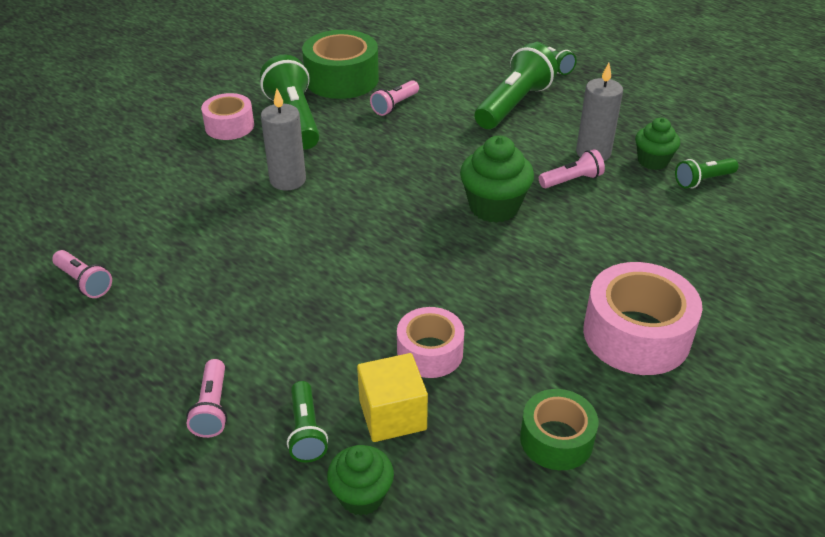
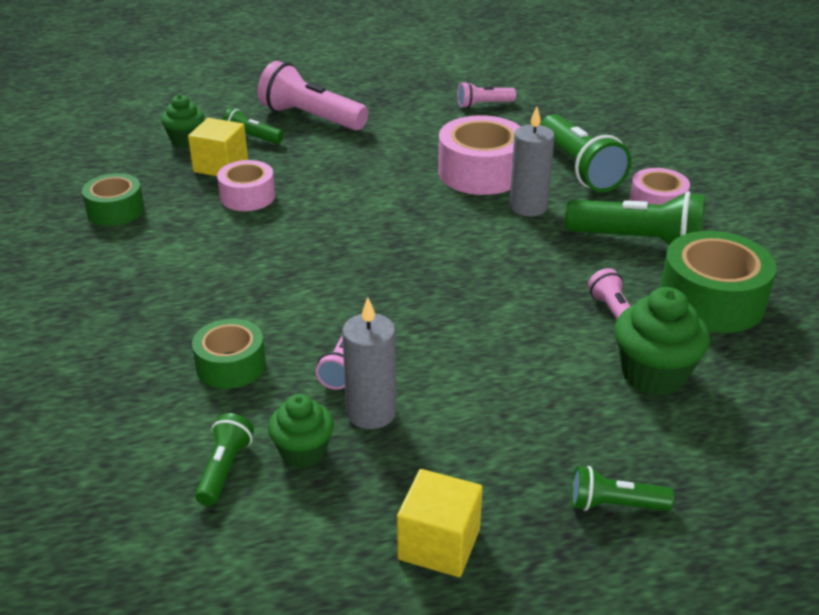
camera: 125 degrees right, 5 degrees down
(212, 408) = (311, 118): pink flashlight -> pink flashlight, size x1.89
(494, 207) = (362, 296): green cupcake -> green cupcake (653, 375)
(513, 105) = (536, 406): green flashlight -> green flashlight (579, 169)
(634, 226) = (231, 365): none -> green tape
(636, 334) = (129, 288): pink tape -> pink tape (481, 172)
(642, 99) = (439, 544): none -> yellow cube

